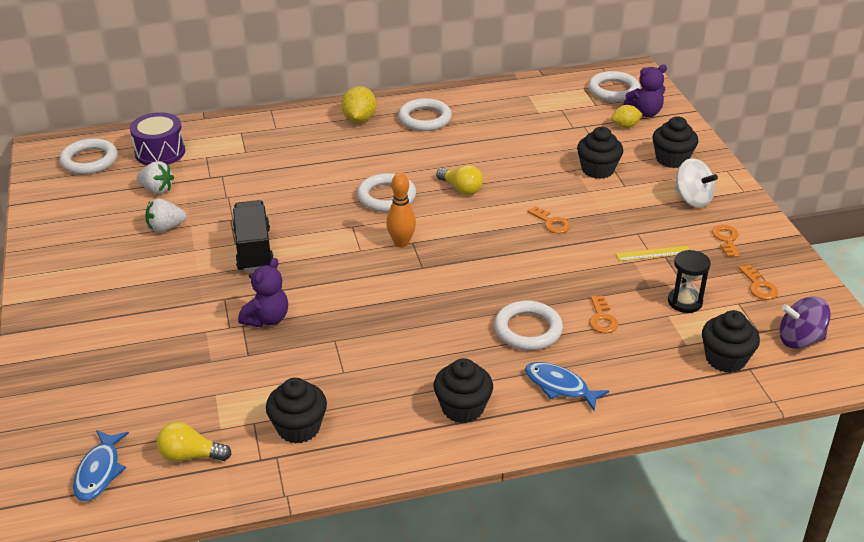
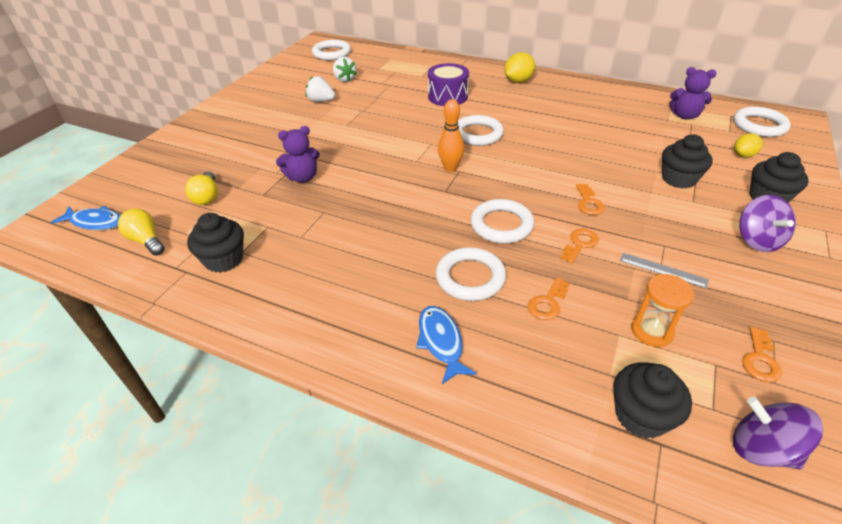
camera: 40 degrees right, 5 degrees up
(99, 472) = (95, 222): blue fish -> blue fish turned 120 degrees counterclockwise
(160, 152) = (373, 61): purple drum -> purple drum (447, 96)
(254, 250) = (351, 133): black truck -> none
(425, 119) = (567, 95): white ring -> white ring (501, 225)
(461, 189) = (540, 149): yellow light bulb -> yellow light bulb (207, 197)
(462, 408) = (343, 312): black cupcake -> none
(625, 126) = (743, 155): yellow lemon -> yellow lemon turned 60 degrees counterclockwise
(644, 113) = (775, 152): purple teddy bear -> purple teddy bear (684, 116)
(653, 253) = (663, 270): yellow ruler -> grey ruler
(685, 302) = (651, 331): black hourglass -> orange hourglass
(692, 199) = (757, 240): white spinning top -> purple spinning top
(726, 239) = (762, 293): orange key -> orange key (580, 244)

